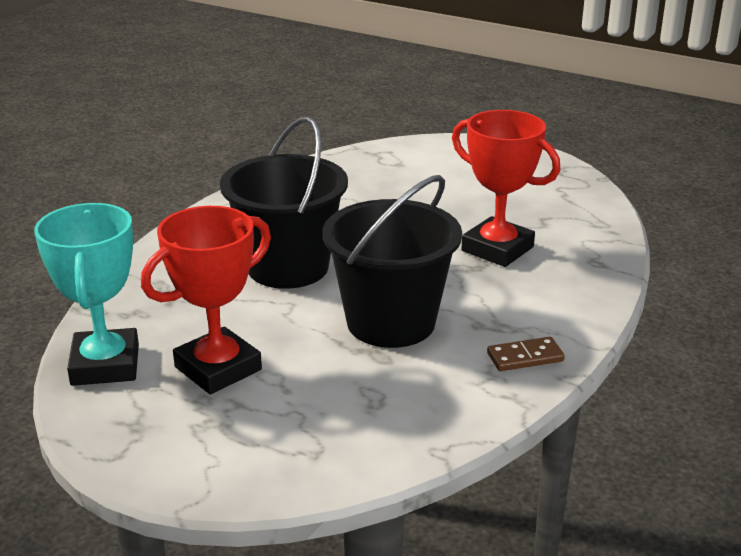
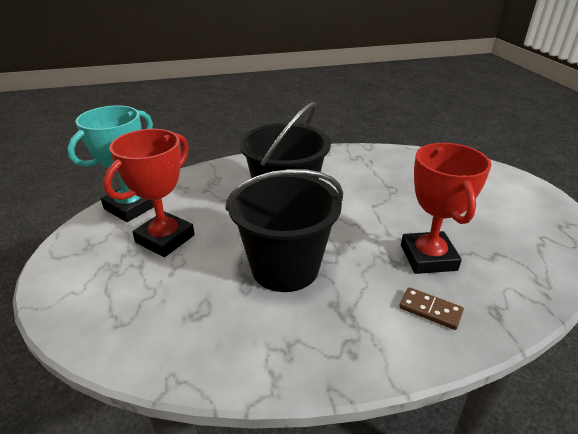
camera: 45 degrees right, 5 degrees up
(218, 368) = (165, 239): red trophy -> red trophy turned 60 degrees counterclockwise
(525, 357) = (328, 352): brown domino -> brown domino (430, 310)

